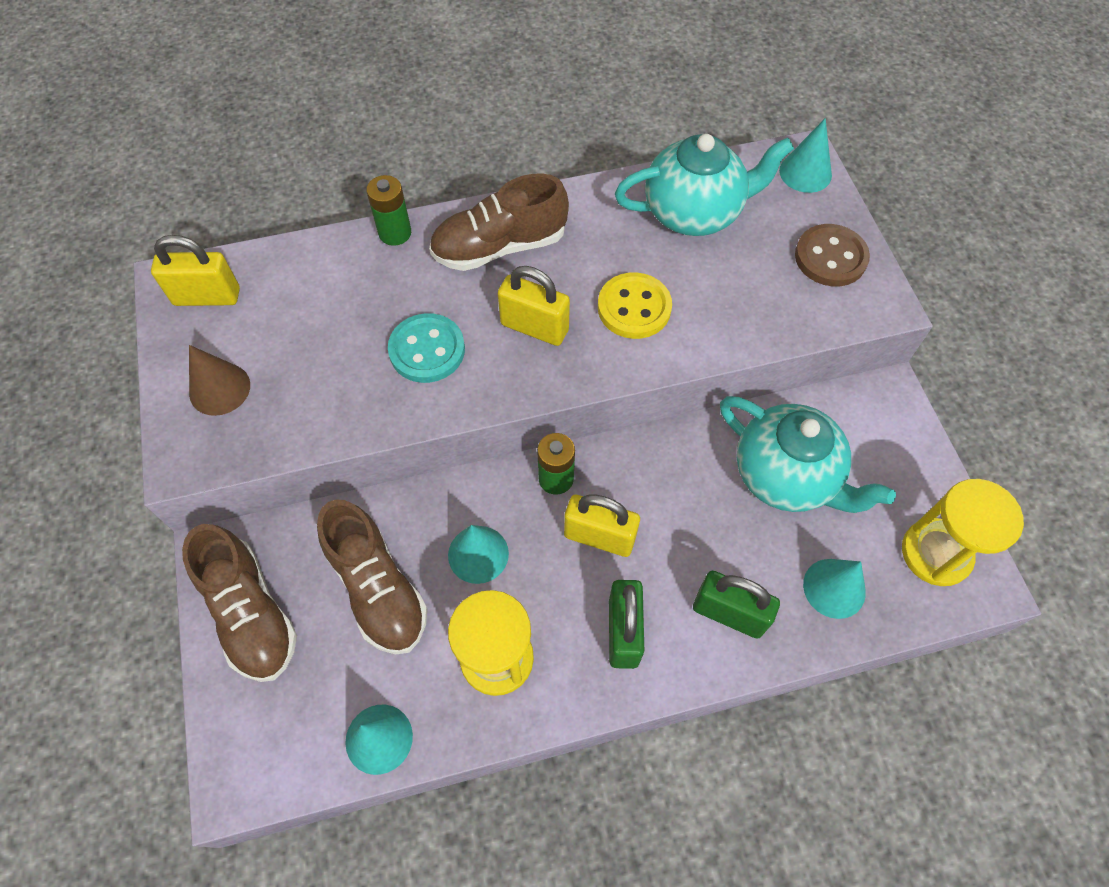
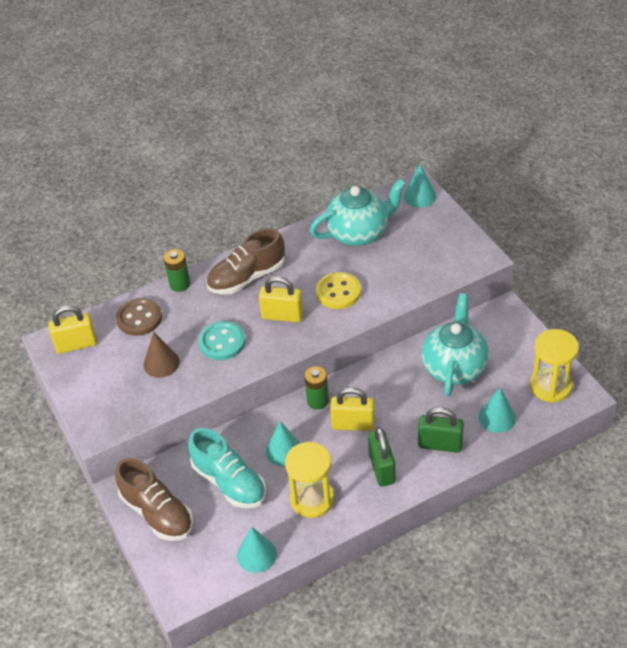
camera: 10 degrees left, 15 degrees down
(219, 389) = (104, 391): brown cone -> brown cone (161, 363)
(377, 588) = (229, 482): brown shoe -> turquoise shoe
(786, 476) = (454, 367): turquoise teapot -> turquoise teapot turned 105 degrees counterclockwise
(830, 257) = (446, 239): brown button -> brown button (139, 318)

